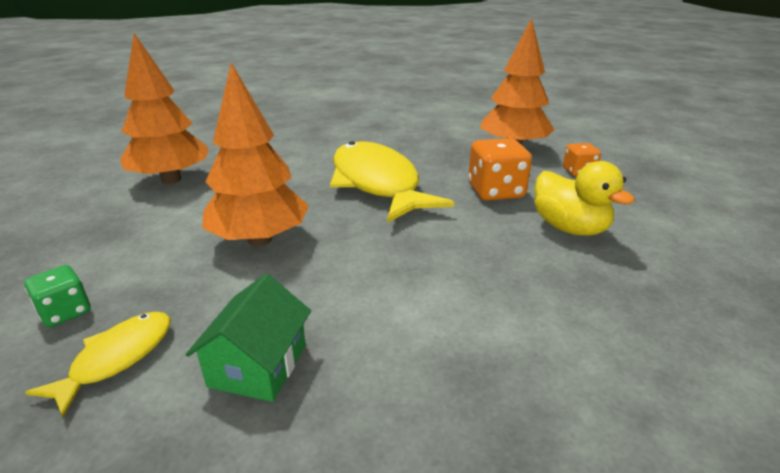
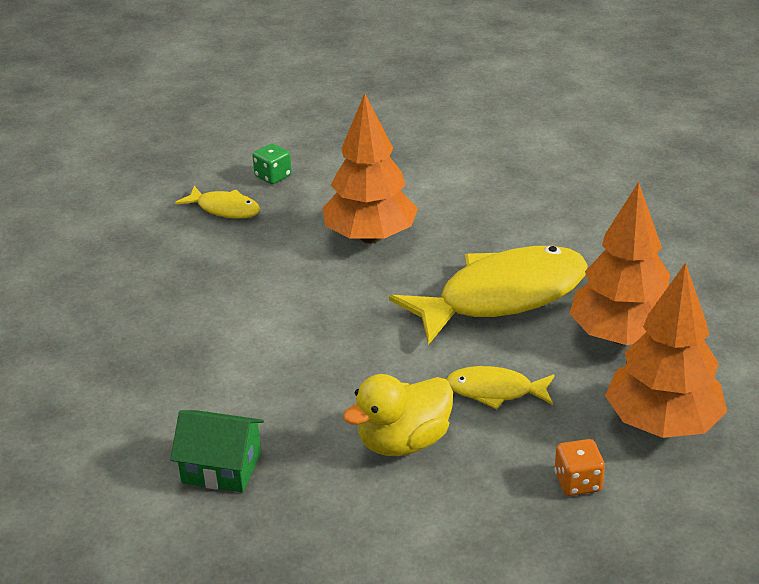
camera: 90 degrees right, 5 degrees up
(171, 179) = (490, 164): orange tree -> orange tree (621, 336)
(258, 365) = (210, 263): green house -> green house (222, 467)
(495, 191) = (495, 391): orange dice -> yellow fish

